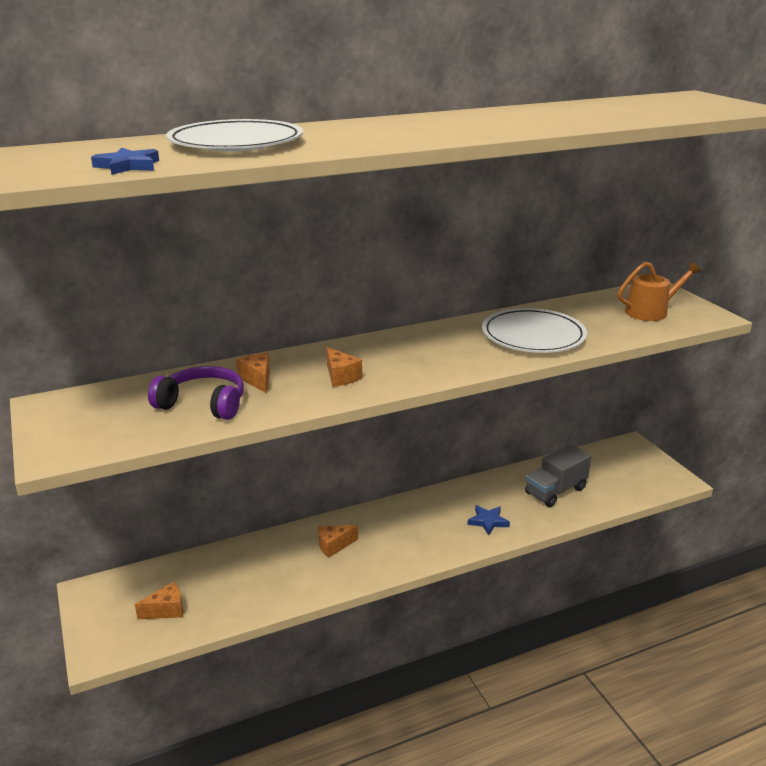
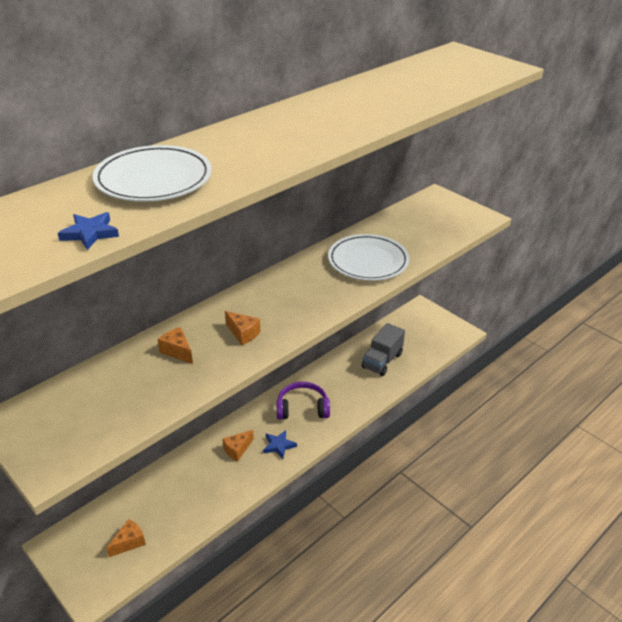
camera: 20 degrees left, 10 degrees up
(203, 404) = (146, 387): purple headphones -> purple headphones (302, 408)
(488, 521) = (344, 399): blue star -> blue star (279, 445)
(651, 311) = (440, 220): orange watering can -> none

